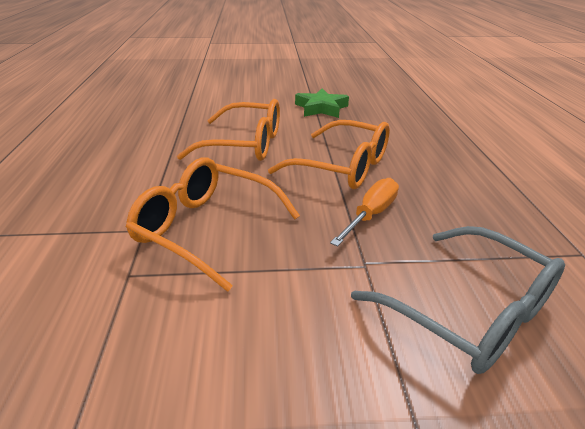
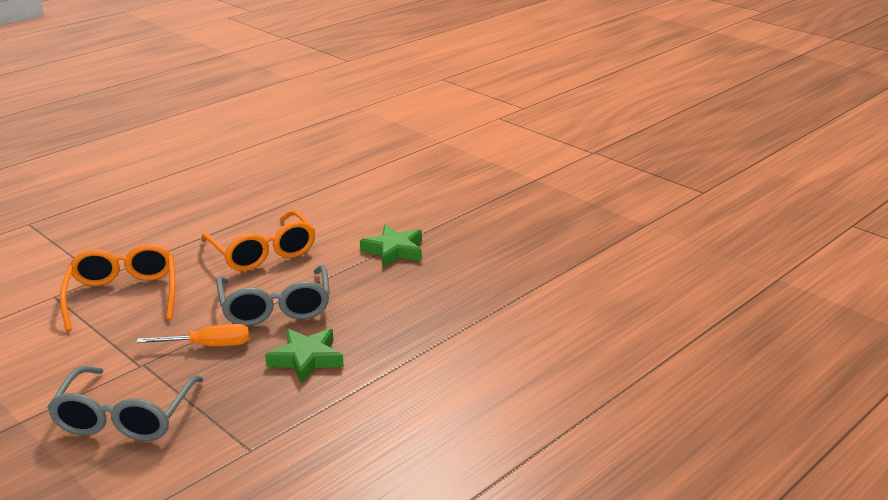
camera: 50 degrees right, 5 degrees down
(343, 167) = (275, 307): orange glasses -> grey glasses
(442, 181) = (306, 359): none -> green star

